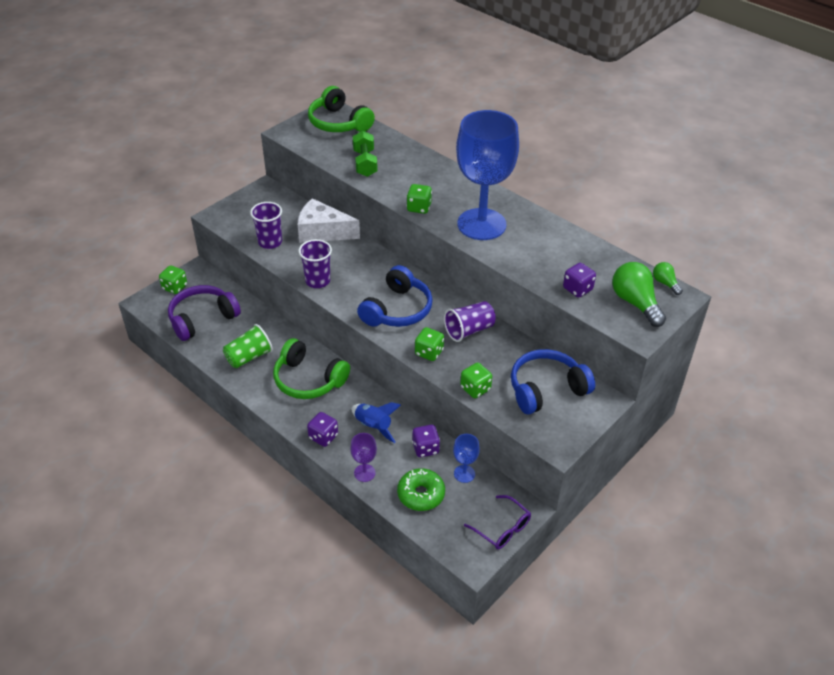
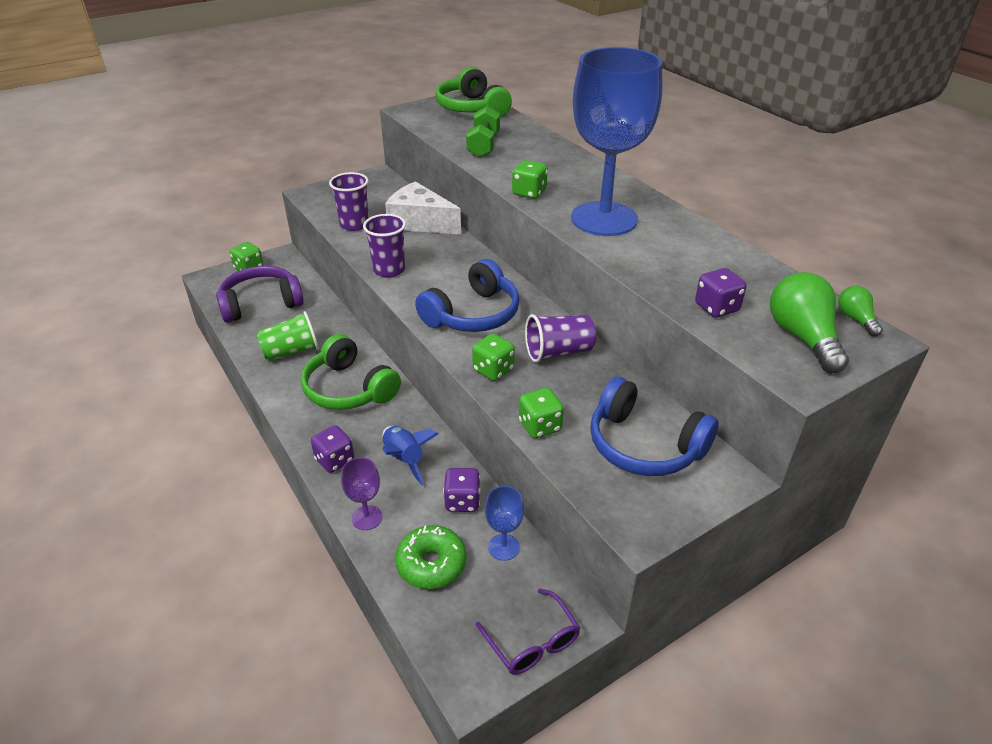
camera: 15 degrees right, 5 degrees down
(546, 389) = (644, 445): blue headphones -> blue headphones turned 135 degrees counterclockwise

